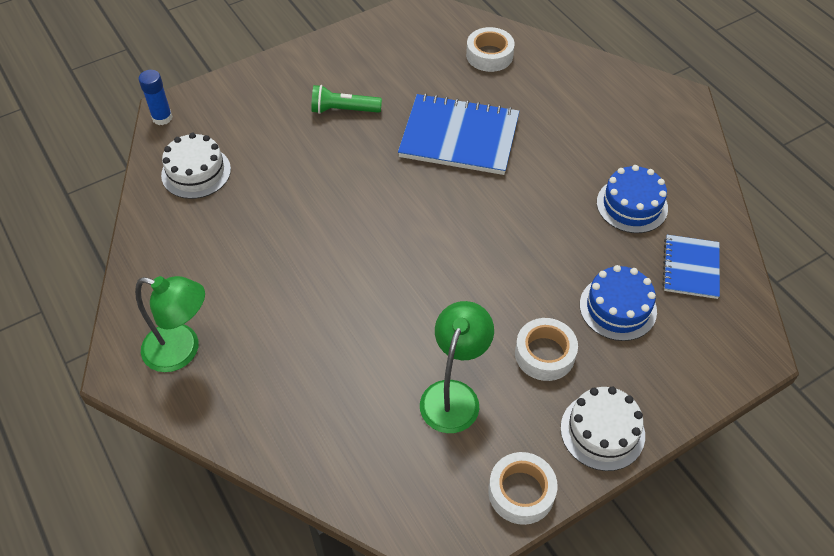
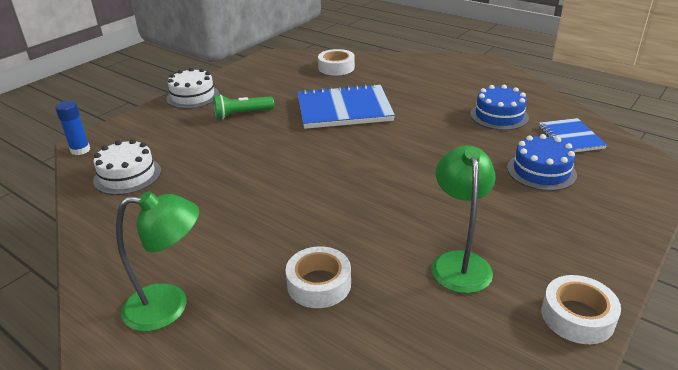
camera: 20 degrees left, 20 degrees down
(544, 354) = (511, 213): white tape -> white tape (319, 284)
(602, 431) = (602, 250): white cake -> white cake (193, 96)

